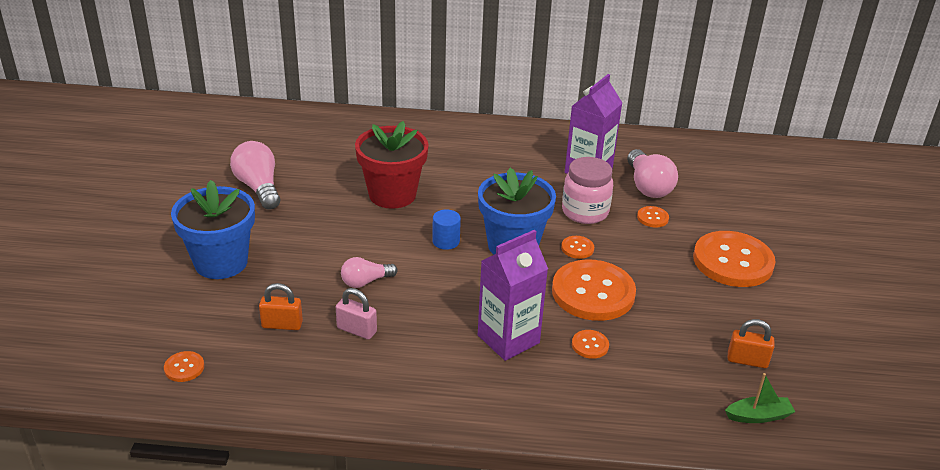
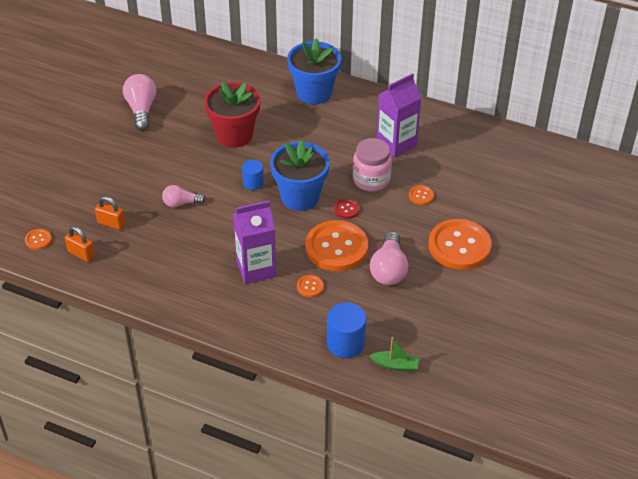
camera: 20 degrees right, 10 degrees up
(221, 262) = (91, 167): blue flower pot -> blue flower pot (314, 93)
(356, 330) = (158, 238): pink padlock -> none
(577, 248) = (347, 209): orange button -> red button
(648, 186) = (435, 167): pink light bulb -> pink light bulb (389, 269)
(679, 404) = (345, 343): none -> blue cylinder
(747, 360) = (415, 324): orange padlock -> orange padlock (81, 254)

